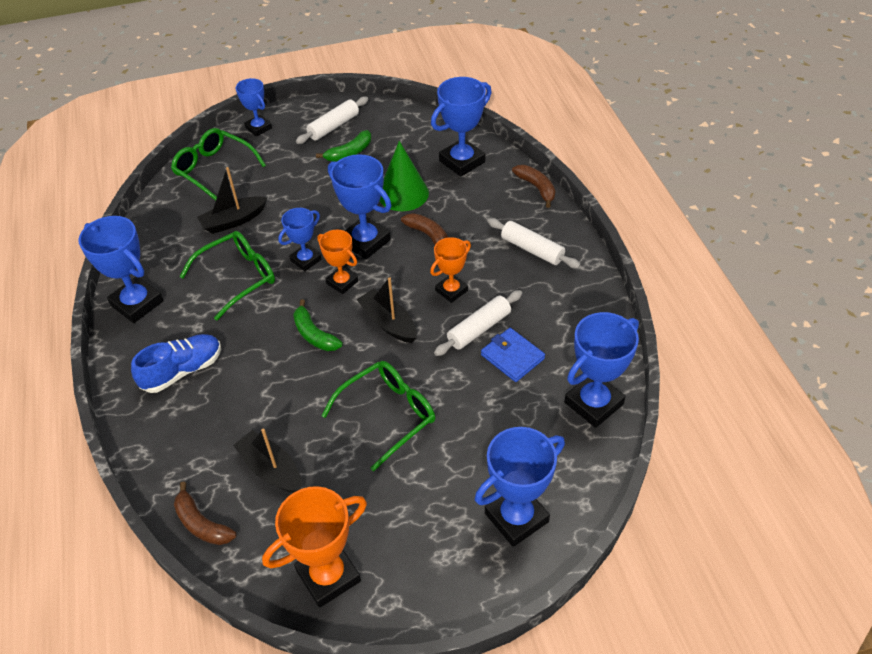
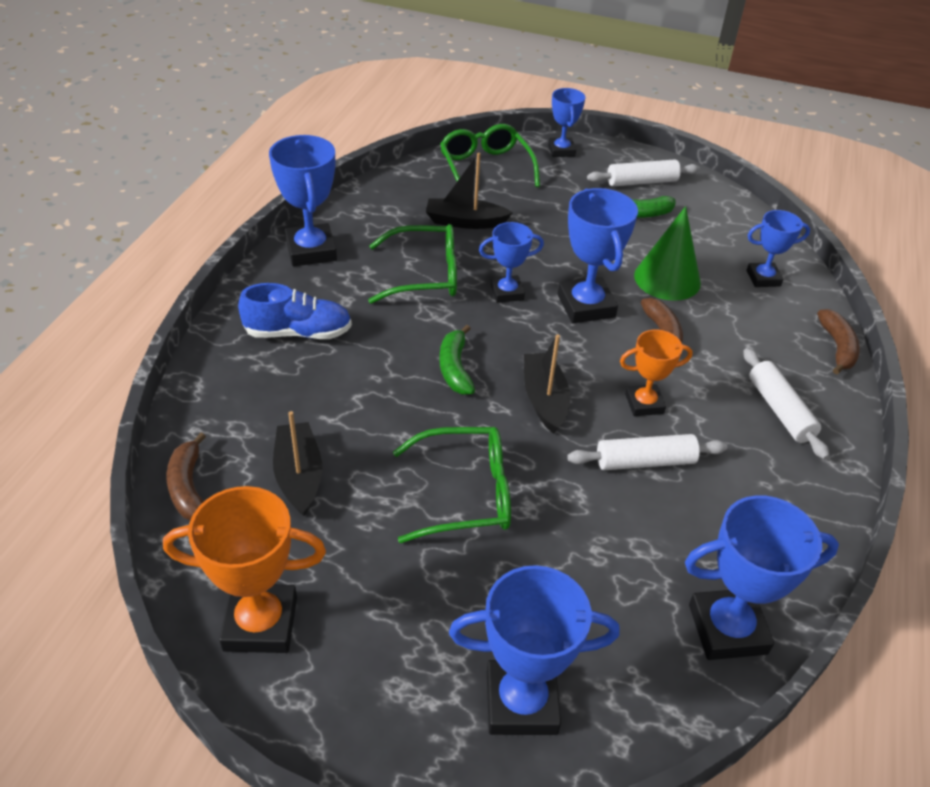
camera: 30 degrees right, 5 degrees down
(342, 282) = (527, 333): orange trophy -> none
(462, 161) = (763, 278): blue trophy -> blue trophy, size x0.62
(512, 357) = (662, 514): blue wallet -> none

